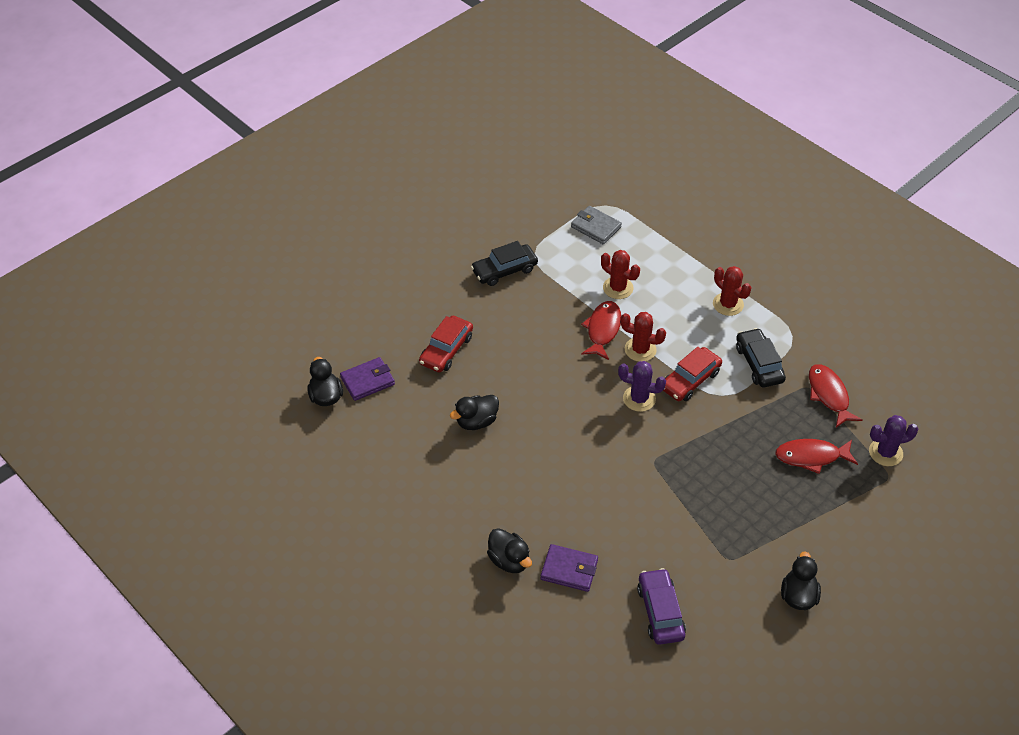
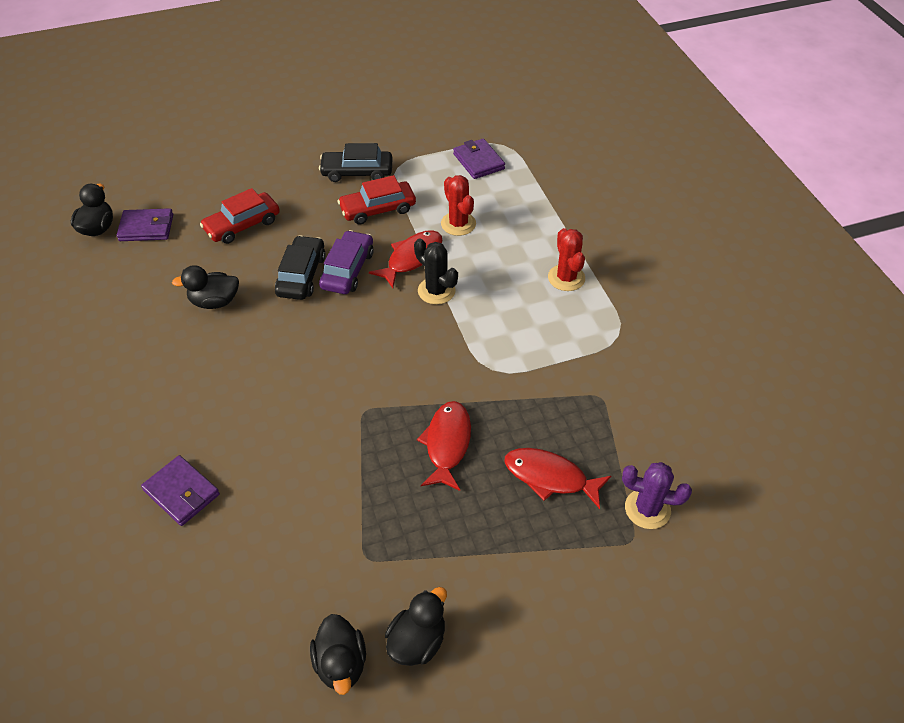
camera: 25 degrees right, 0 degrees up
(509, 560) = (129, 455): black duck -> black duck (341, 664)
(596, 227) = (478, 161): grey wallet -> purple wallet
(639, 399) = (397, 340): purple cactus -> none
(640, 350) = (436, 291): red cactus -> black cactus
(660, 612) = (241, 586): purple car -> purple car (348, 270)
(690, 380) = (467, 340): red car -> red car (378, 209)
(759, 364) = (558, 351): black car -> black car (301, 275)
(829, 395) = (619, 415): red fish -> red fish (447, 444)

